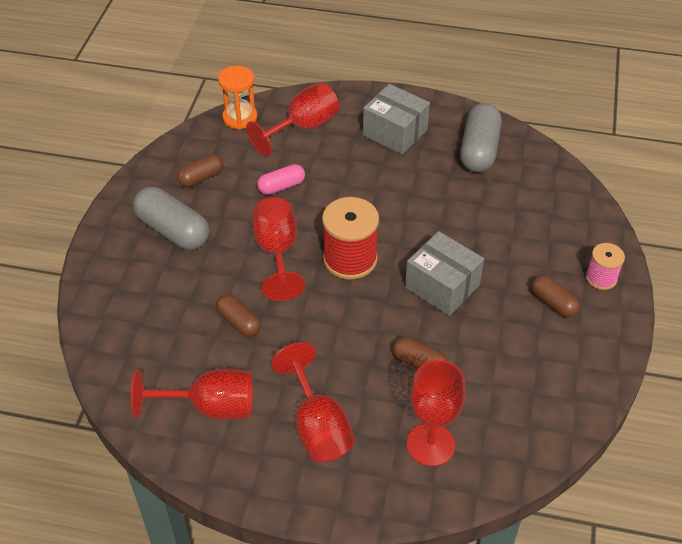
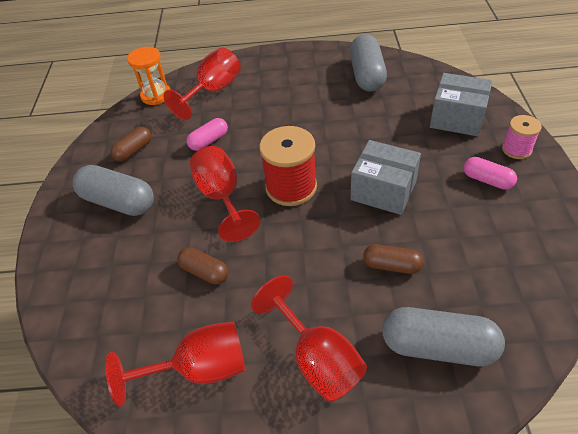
camera: 10 degrees left, 0 degrees up
(395, 132) = (292, 77): grey box -> grey box (457, 118)
(430, 444) = (438, 347): red goblet -> grey capsule
(553, 303) = (487, 180): brown capsule -> pink capsule

